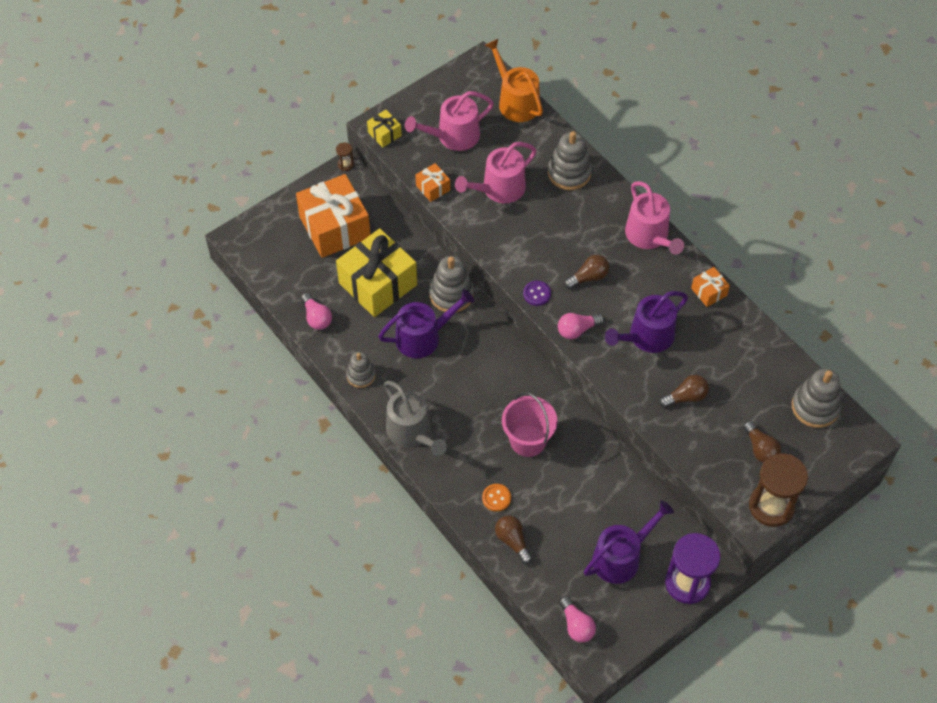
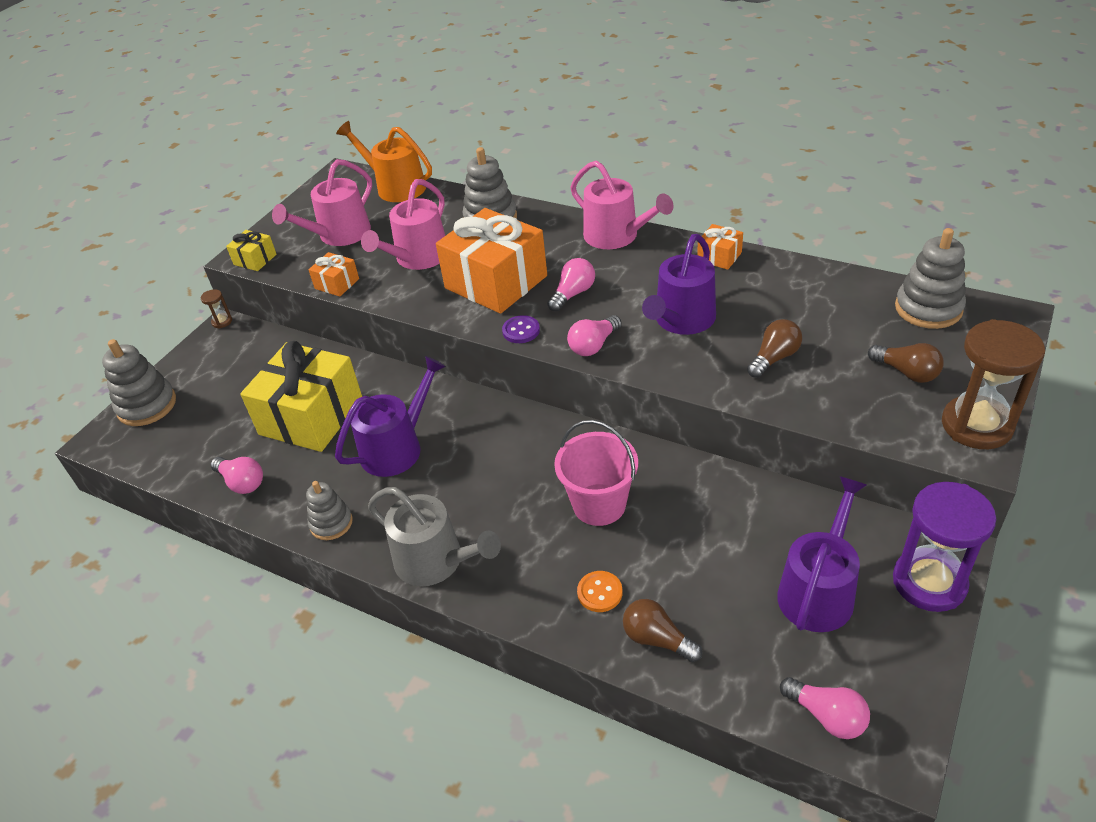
camera: 20 degrees left, 15 degrees down
(335, 227) = (231, 382): orange gift -> orange gift (496, 282)
(451, 294) = (411, 391): grey stacking toy -> grey stacking toy (147, 406)
(588, 277) = (573, 294): brown light bulb -> pink light bulb

